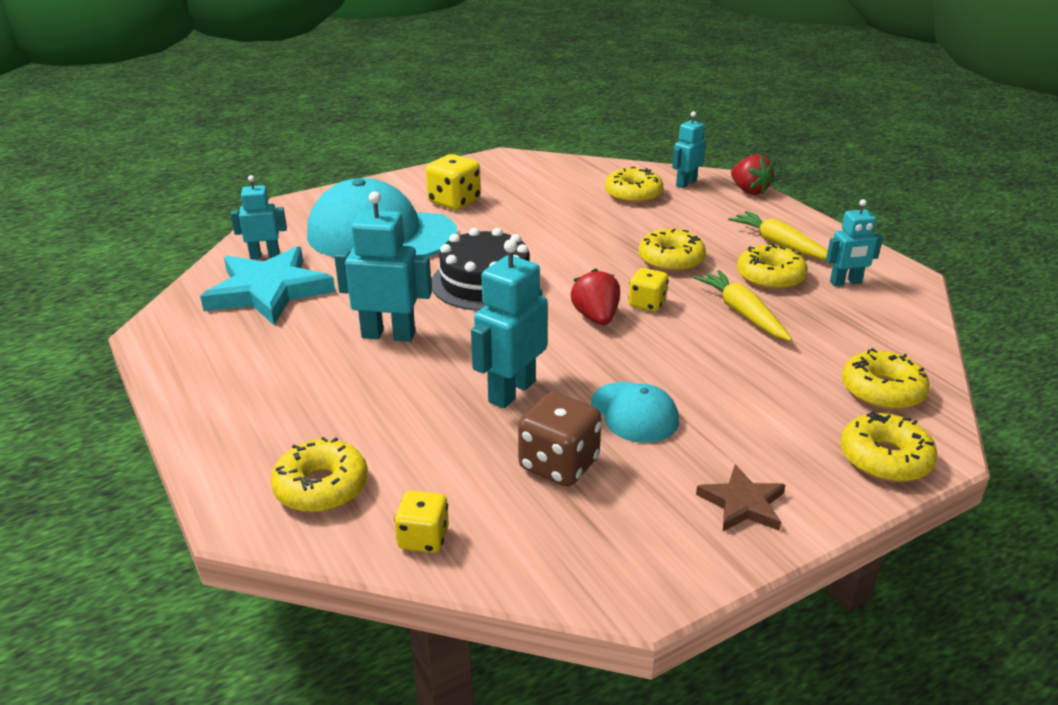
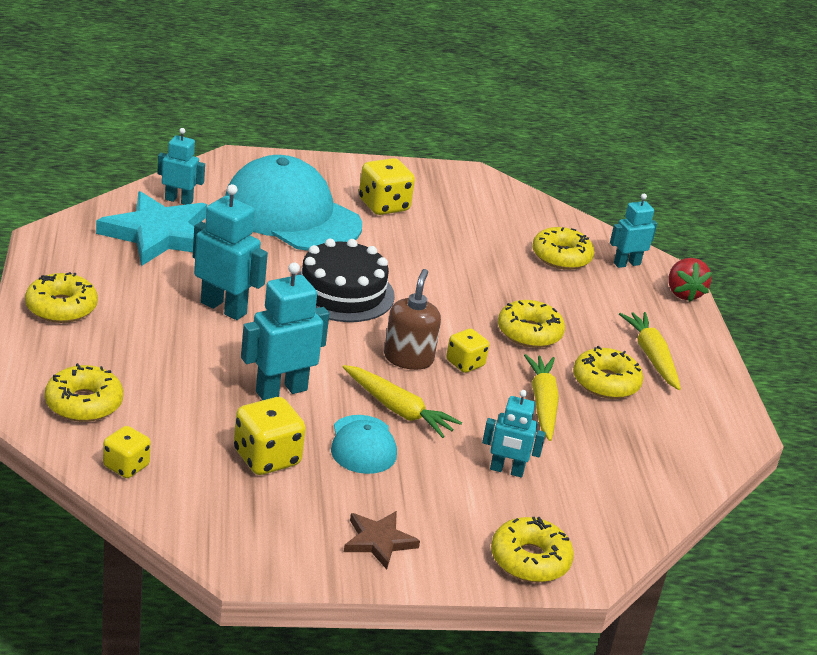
camera: 20 degrees right, 0 degrees up
(559, 464) = (267, 458): brown dice -> yellow dice
(596, 317) = (408, 358): red strawberry -> brown soap dispenser
(632, 366) = (398, 409): none -> yellow carrot
(845, 282) = (672, 414): turquoise robot -> turquoise robot (506, 470)
(882, 391) = (591, 512): yellow donut -> yellow donut (61, 307)

